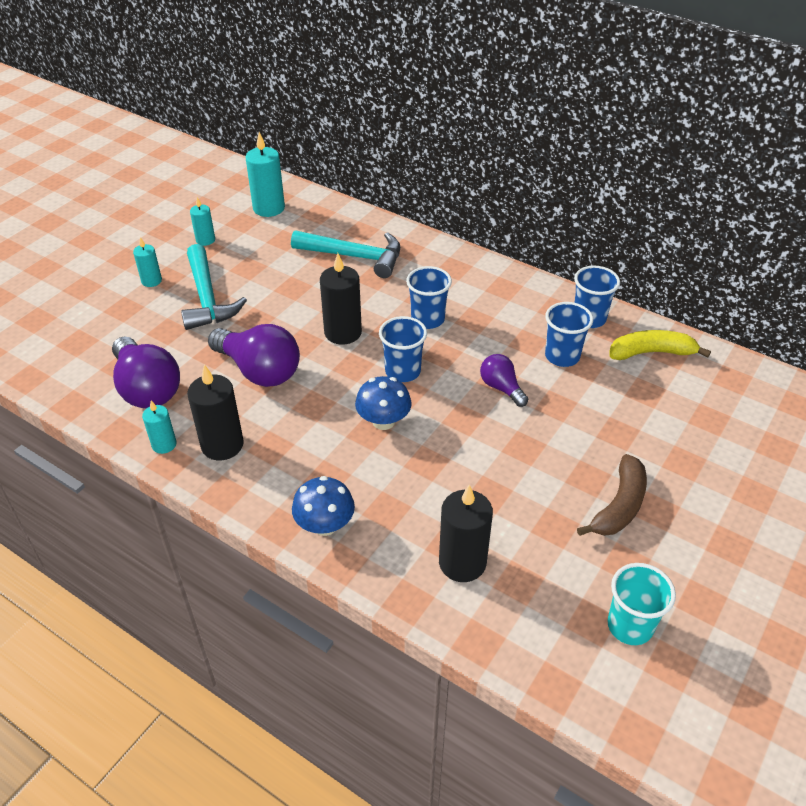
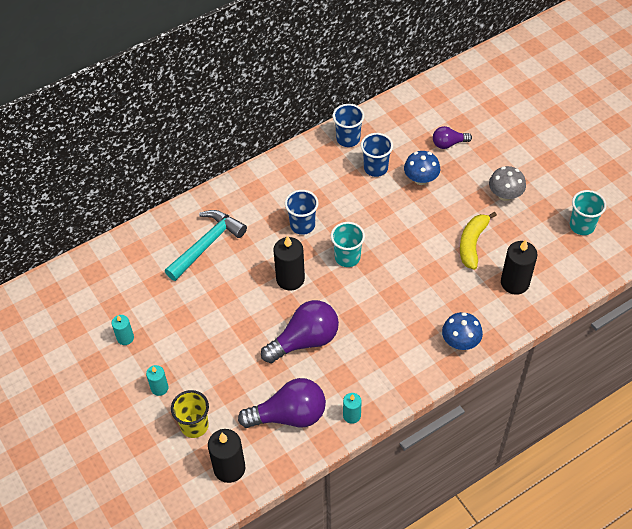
camera: 65 degrees left, 10 degrees up
(111, 319) = (194, 425): none -> yellow cup
(207, 298) = (204, 354): turquoise hammer -> none
(222, 445) = (368, 380): black candle -> black candle (229, 468)
(269, 208) = (107, 282): turquoise candle -> none
(383, 421) = (388, 283): blue mushroom -> blue mushroom (421, 179)
(403, 371) = (347, 257): blue cup -> turquoise cup
(501, 388) = (388, 210): purple light bulb -> purple light bulb (448, 143)
(619, 506) = (505, 195): brown banana -> grey mushroom
(651, 353) = (394, 123): yellow banana -> yellow banana (472, 243)

